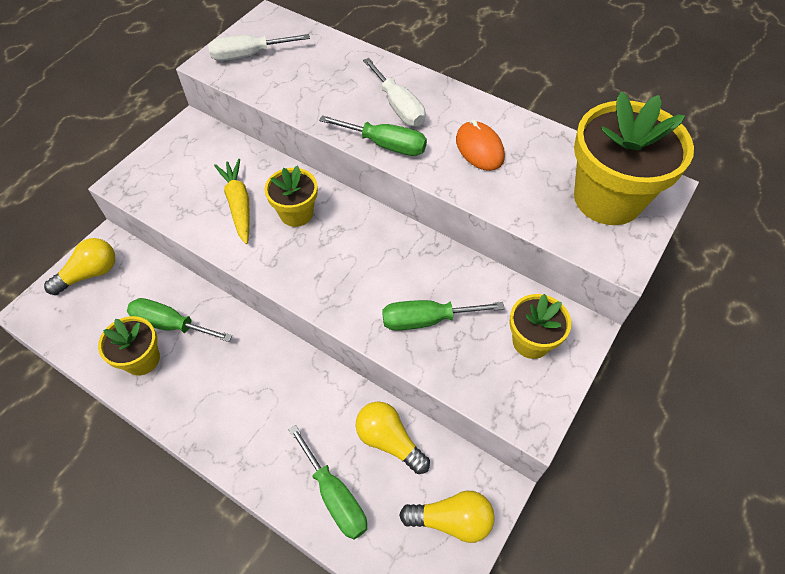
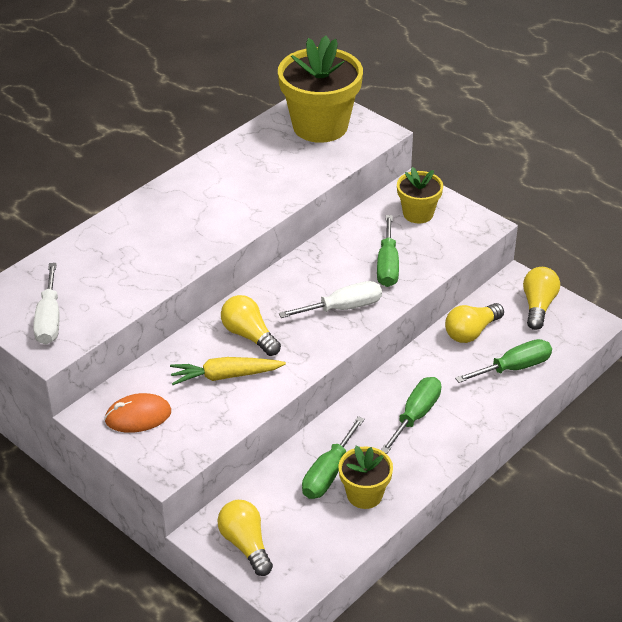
camera: 80 degrees left, 15 degrees down
(296, 213) = (249, 335): yellow flower pot -> yellow light bulb
(385, 145) = (222, 235): green screwdriver -> green screwdriver (416, 415)
(398, 107) = (173, 221): white screwdriver -> white screwdriver (343, 308)
(479, 148) = (244, 181): orange mouse -> orange mouse (138, 416)

